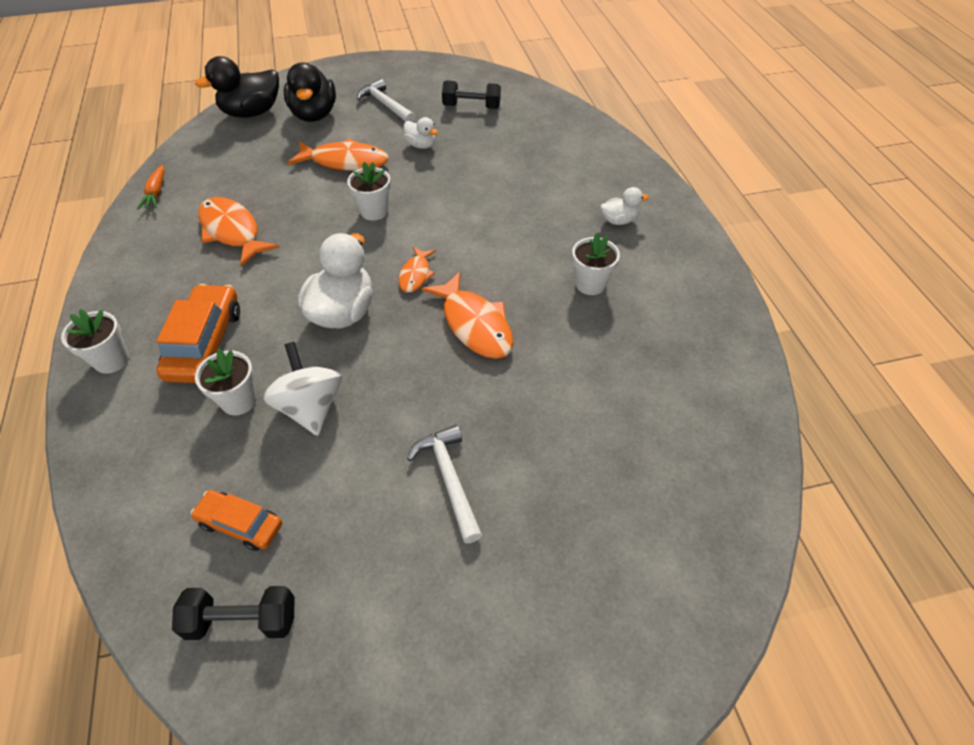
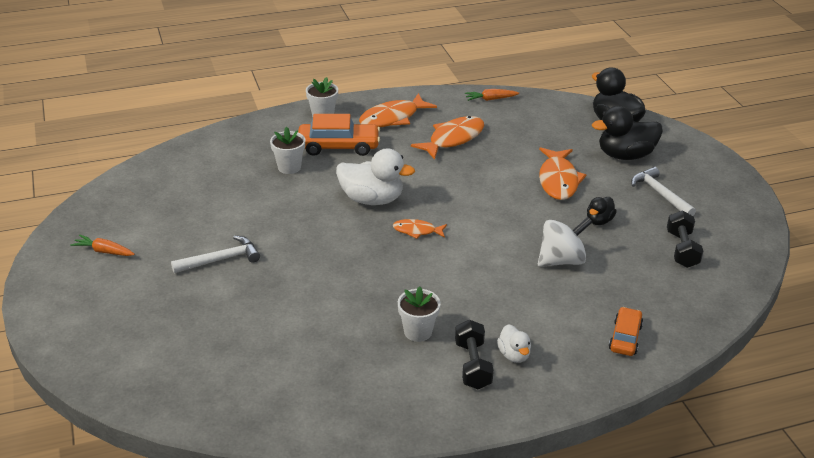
camera: 85 degrees right, 15 degrees down
(240, 524) = (199, 182): orange car -> orange car (625, 337)
(242, 620) = (140, 192): black dumbbell -> black dumbbell (472, 365)
(310, 407) = (283, 196): white spinning top -> white spinning top (561, 260)
(374, 211) = (492, 202): white flower pot -> none
(385, 105) = (660, 194): white hammer -> white hammer turned 75 degrees counterclockwise
(409, 661) = (104, 251): none -> orange carrot
(421, 145) = (599, 221): white duck -> black duck
(474, 324) = (363, 265): orange fish -> orange fish (392, 118)

